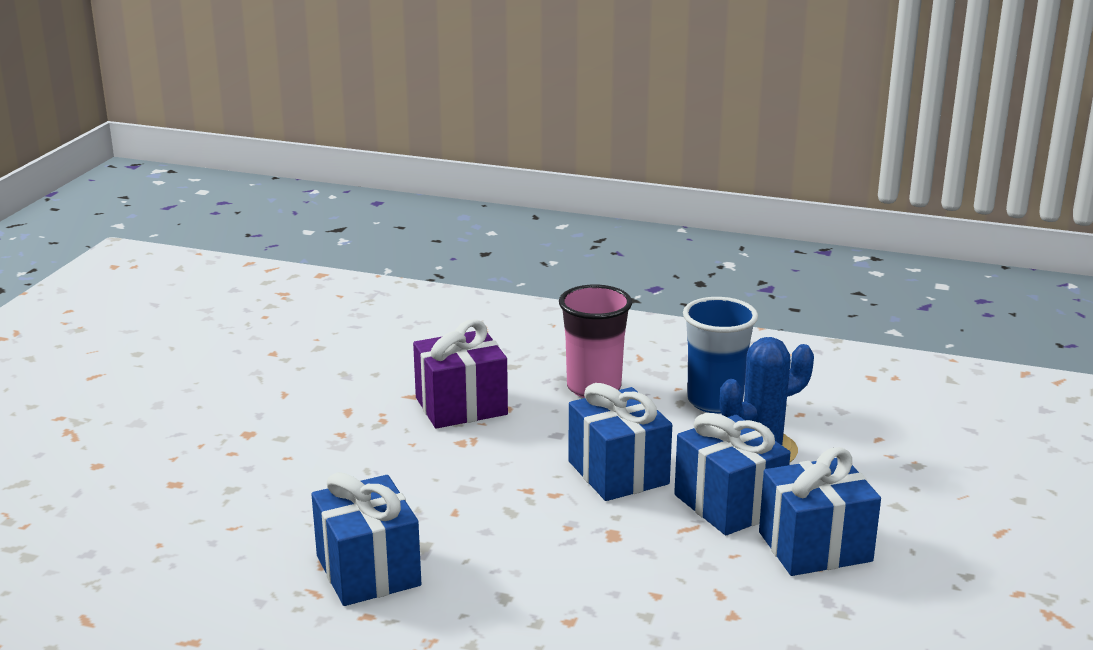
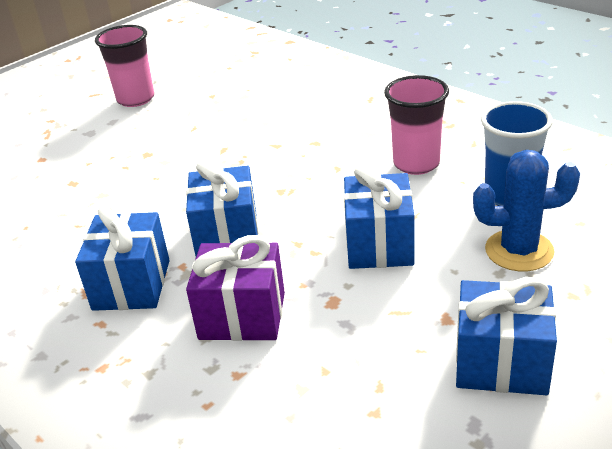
camera: 30 degrees right, 10 degrees up
(165, 372) = (136, 99): none -> pink cup
(461, 406) = (304, 160): purple gift -> purple gift (242, 316)
(729, 504) = (452, 298): blue gift -> blue gift (227, 235)

